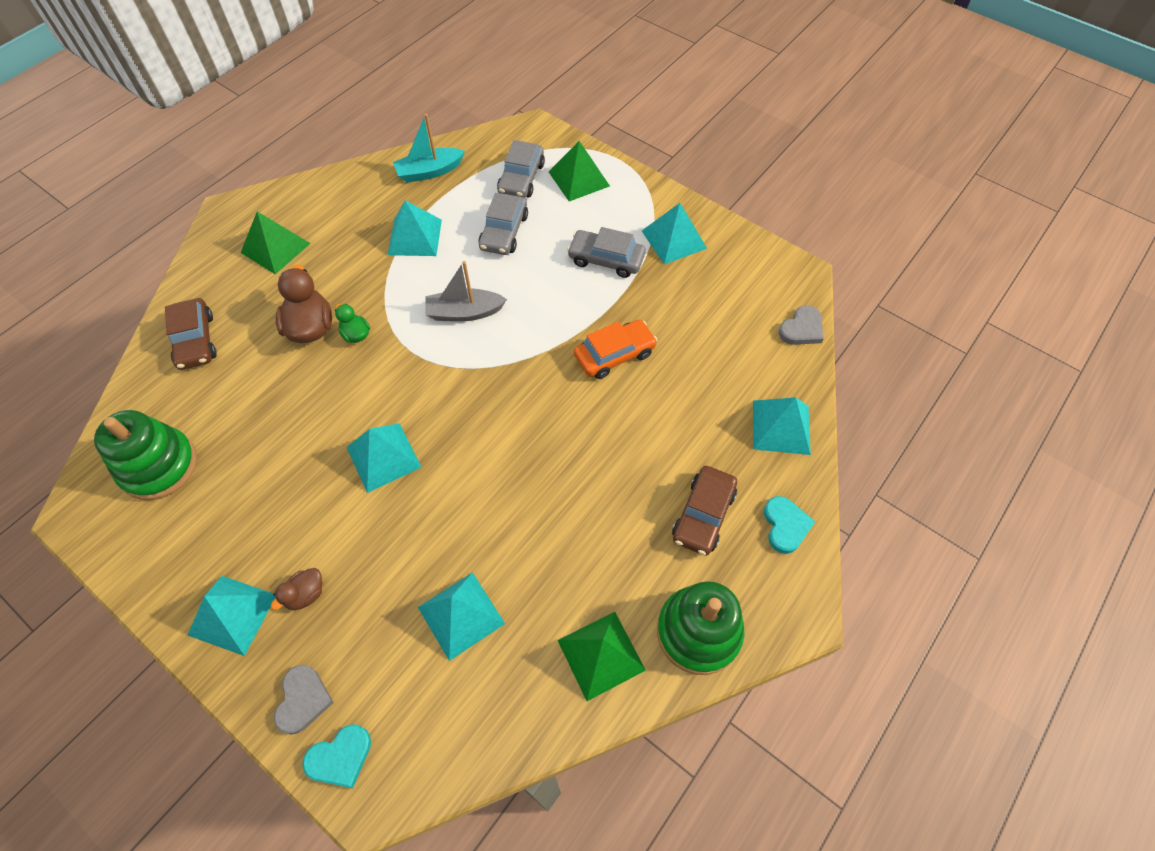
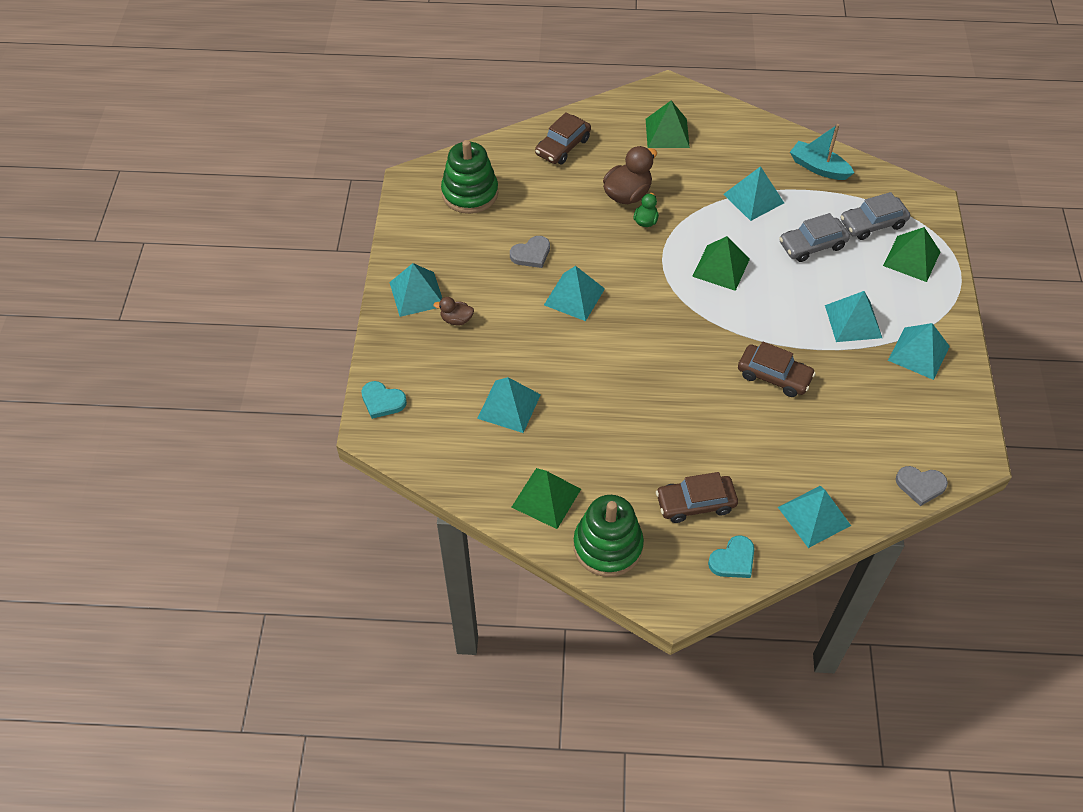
camera: 55 degrees right, 5 degrees down
(303, 700) = (398, 361): grey heart -> grey heart (531, 254)
(464, 312) = (721, 267): grey boat -> green pyramid
(606, 259) = (853, 321): grey car -> turquoise pyramid
(614, 355) = (774, 376): orange car -> brown car

